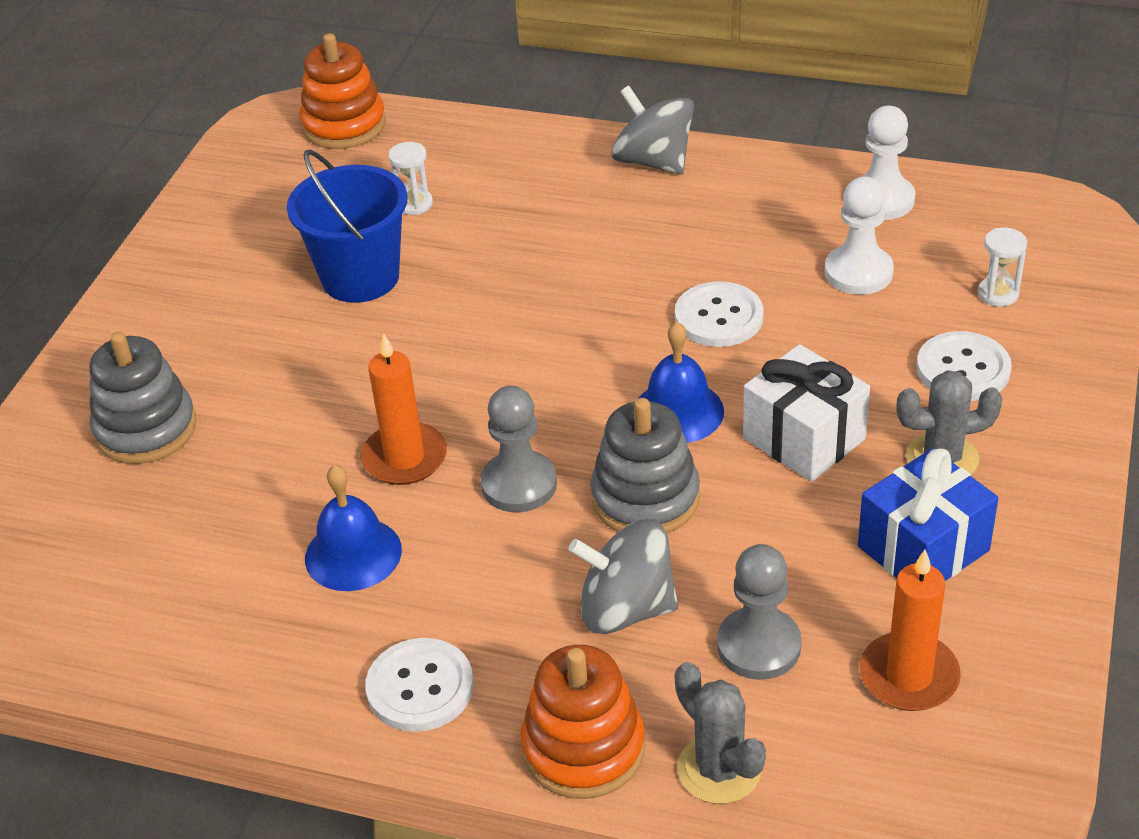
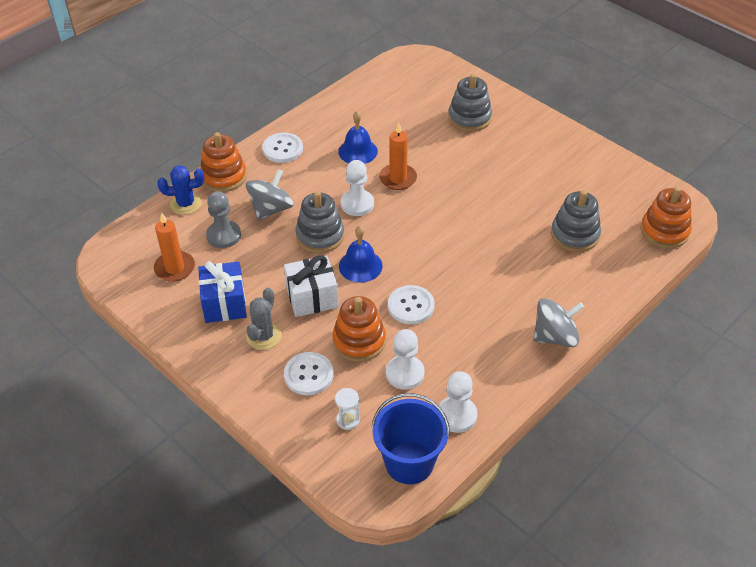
camera: 115 degrees right, 5 degrees up
(360, 277) = (527, 200): blue bucket -> blue bucket (409, 463)
(414, 204) = (575, 235): white hourglass -> grey stacking toy
(519, 484) = (357, 204): grey pawn -> white pawn
(719, 769) = (186, 204): grey cactus -> blue cactus
(843, 343) = (359, 341): none -> orange stacking toy

